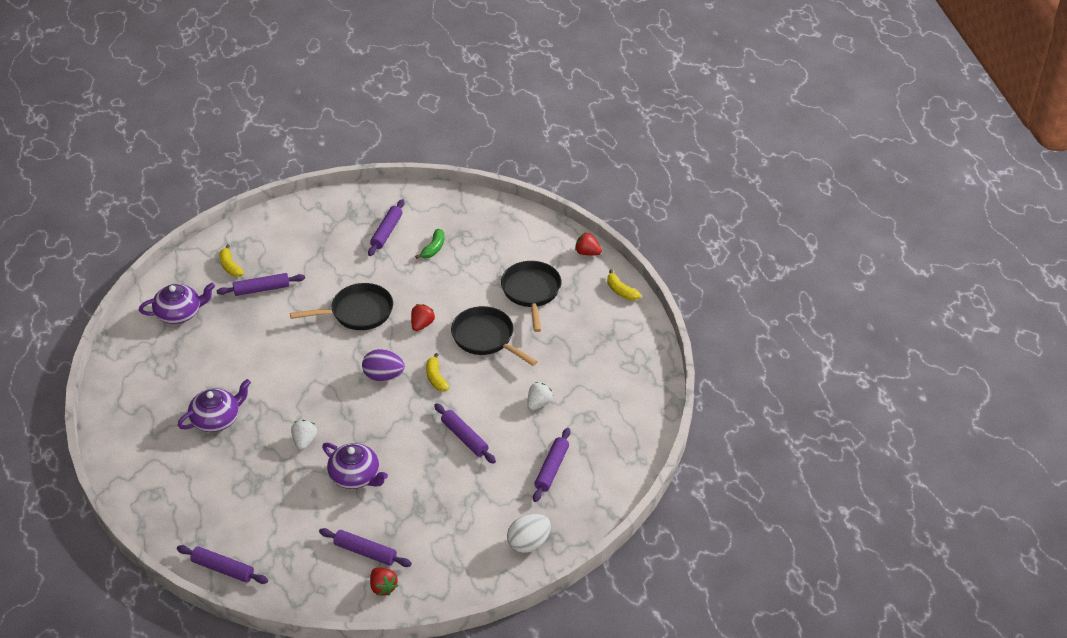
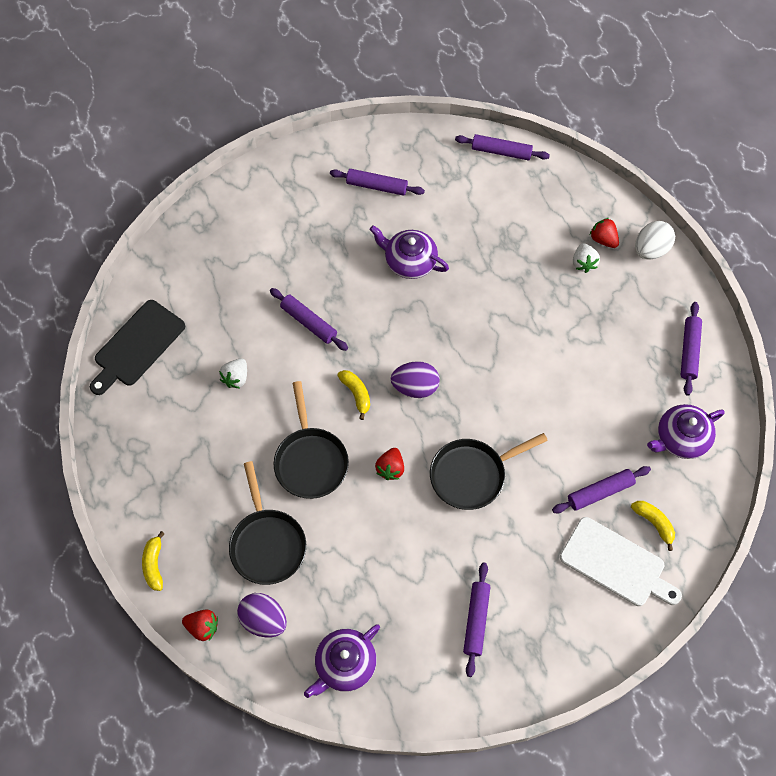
camera: 170 degrees right, 20 degrees up
(217, 419) = (575, 304): purple teapot -> purple teapot (344, 664)
(271, 248) = (616, 564): none -> white cutting board
(304, 441) = (474, 292): white strawberry -> white strawberry (583, 263)
(383, 587) = (351, 156): red strawberry -> red strawberry (603, 239)
(433, 248) = (406, 600): green banana -> none
(486, 338) = (310, 461): black pan -> black pan turned 45 degrees clockwise
(528, 543) = (225, 217): white egg -> white egg (650, 249)
(541, 251) = (264, 620): none -> purple egg
(552, 469) = (212, 300): purple rolling pin -> purple rolling pin (689, 351)
(621, 291) = (154, 564): yellow banana -> yellow banana turned 135 degrees counterclockwise
(626, 440) = (137, 346): none -> black cutting board

